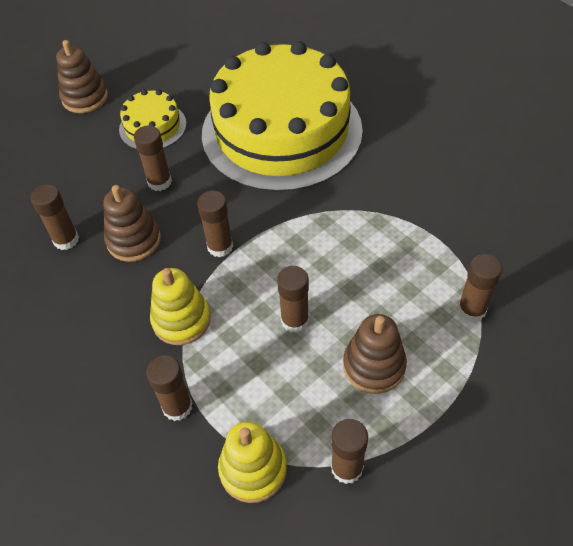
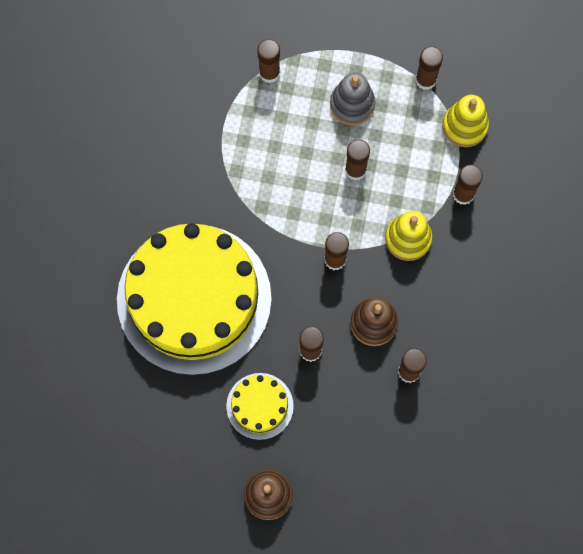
camera: 130 degrees left, 20 degrees up
(374, 366) = (352, 104): brown stacking toy -> grey stacking toy

